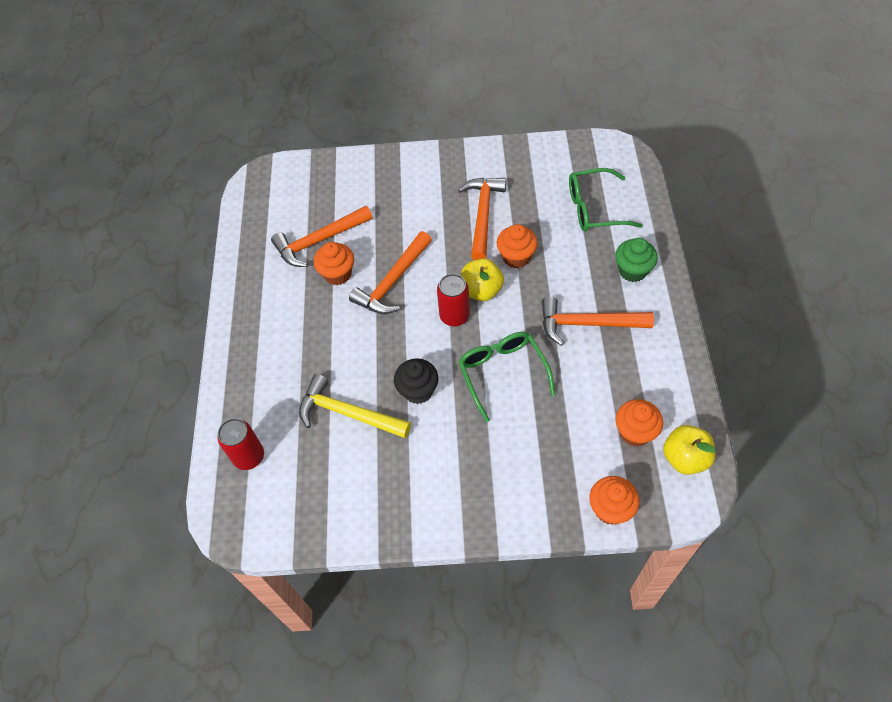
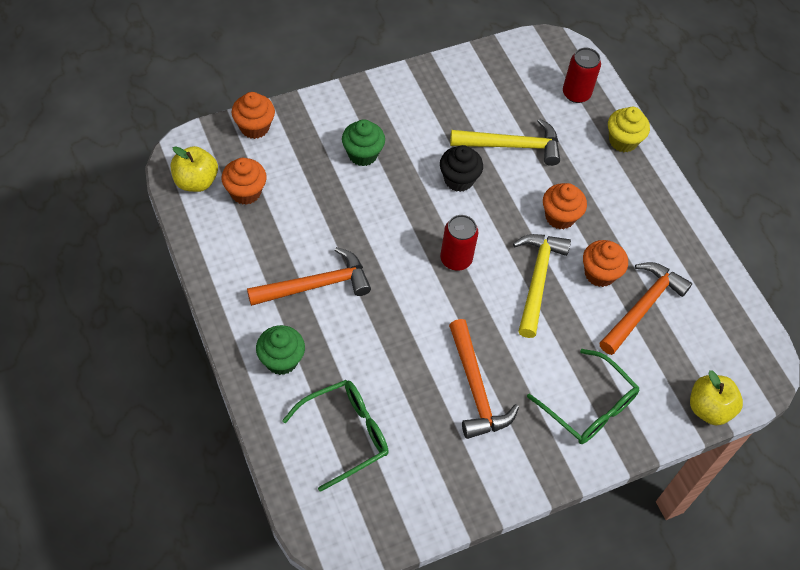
camera: 150 degrees right, 0 degrees up
(237, 389) = (623, 141): none -> yellow cupcake
(393, 282) = (537, 280): orange hammer -> yellow hammer
(481, 290) = (439, 294): yellow apple -> yellow apple (709, 408)
(502, 373) = (385, 214): green glasses -> green glasses (589, 407)
(503, 444) = (362, 154): none -> green cupcake
(516, 257) = (417, 343): orange cupcake -> orange cupcake (560, 217)

